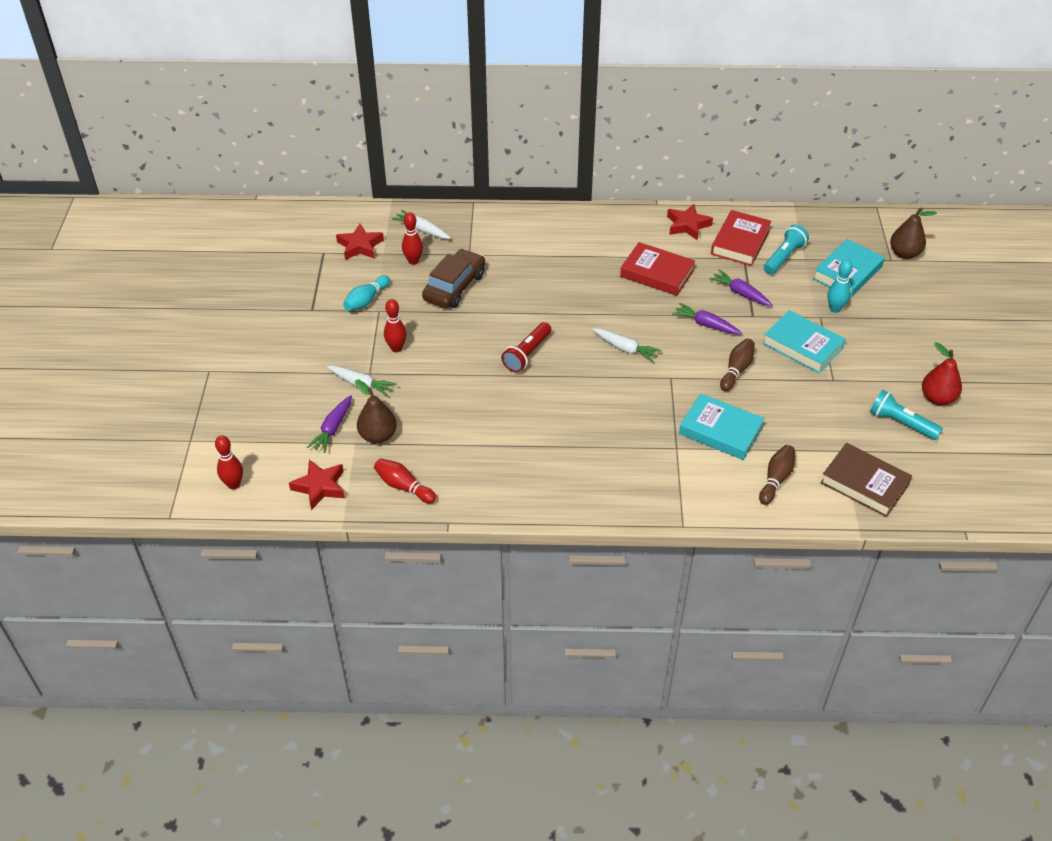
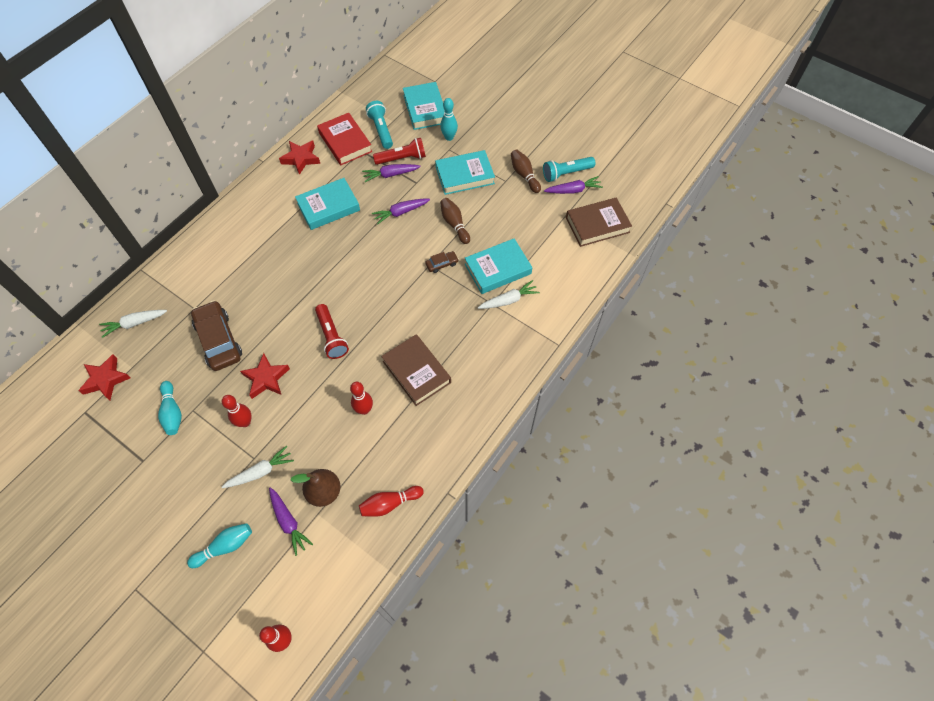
camera: 55 degrees left, 15 degrees up
(281, 402) = (225, 546): none -> turquoise bowling pin
(320, 487) = (341, 568): red star -> red star (266, 378)
(413, 261) = (162, 351): red bowling pin -> red bowling pin (364, 409)
(547, 432) = (416, 372): none -> brown book
(625, 349) = (380, 273): white carrot -> white carrot (508, 300)
(657, 273) = (328, 207): red book -> turquoise book
(681, 386) = (442, 264): none -> brown car
(768, 290) = (402, 158): none -> red flashlight
(776, 479) = (560, 267): brown bowling pin -> brown bowling pin (524, 175)
(886, 440) = (573, 190): none -> purple carrot
(904, 253) = (436, 71): brown pear -> none
(937, 398) = (561, 142): red pear -> none

